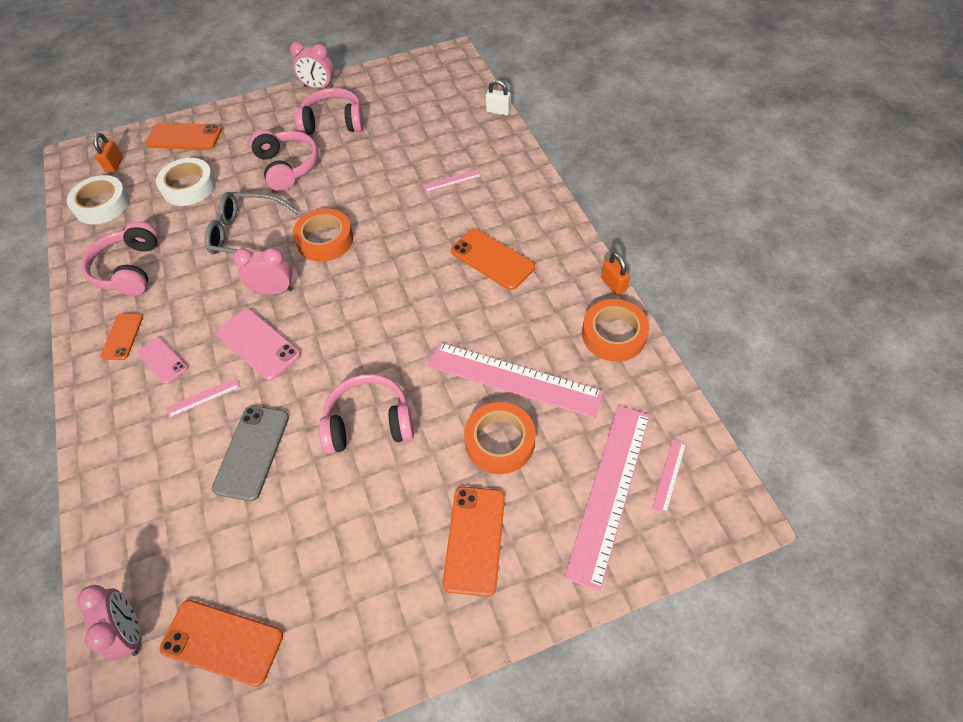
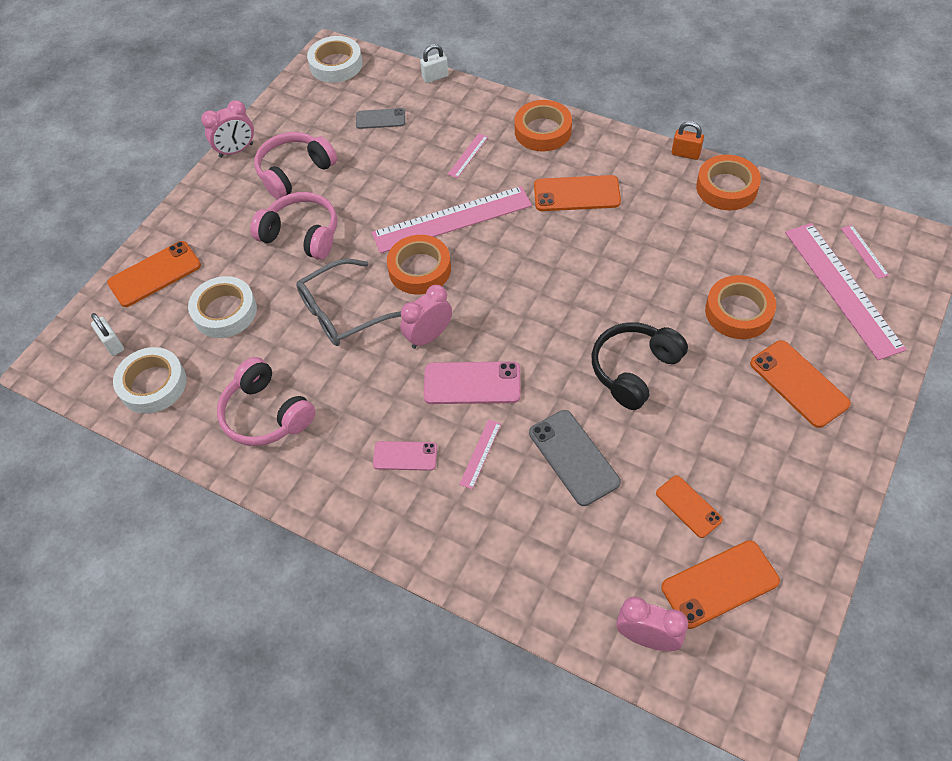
camera: 40 degrees left, 0 degrees up
(114, 165) = (112, 344): orange padlock -> white padlock
(122, 336) = (340, 467): orange phone -> orange phone (688, 506)
(369, 423) = (634, 370): pink headphones -> black headphones
(427, 119) = (380, 119): none -> grey phone
(444, 65) = (336, 64): none -> white tape
(514, 379) = (697, 265): pink ruler -> pink ruler (452, 219)
(525, 196) = (543, 131): none -> orange tape

